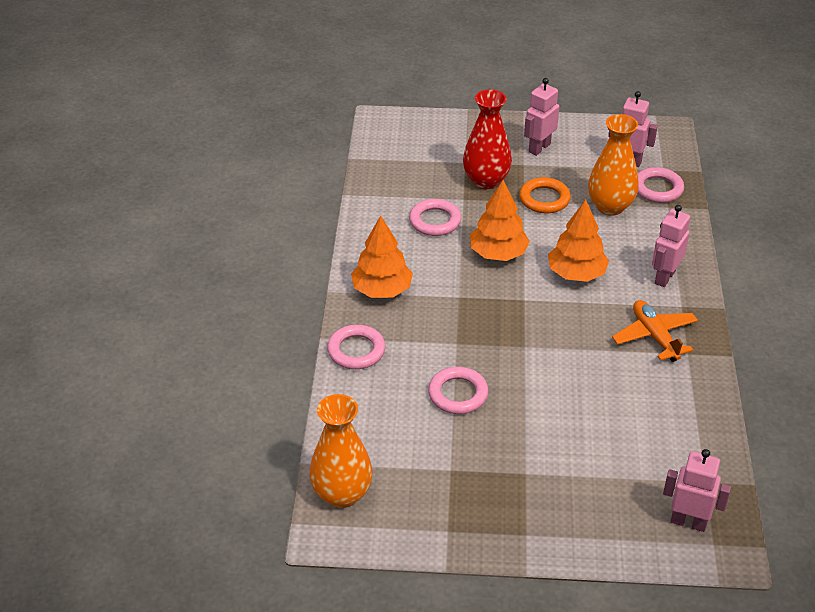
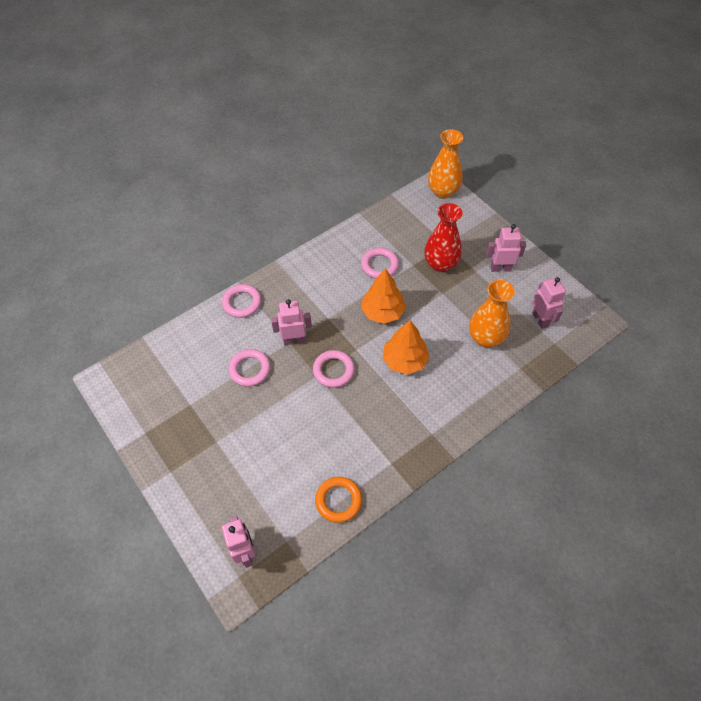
camera: 50 degrees right, 15 degrees up
(342, 494) = (134, 368): orange vase -> orange vase (443, 192)
(382, 290) = (299, 281): orange tree -> none
(544, 199) = (455, 301): orange ring -> orange ring (338, 500)
(654, 336) = (389, 436): orange plane -> none
(657, 189) = (531, 351): pink ring -> pink ring (333, 370)
(664, 277) = (449, 408): pink robot -> pink robot (294, 340)

